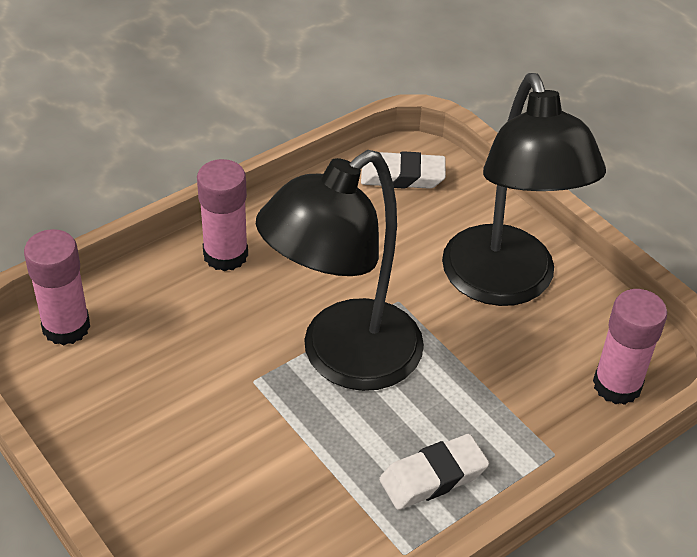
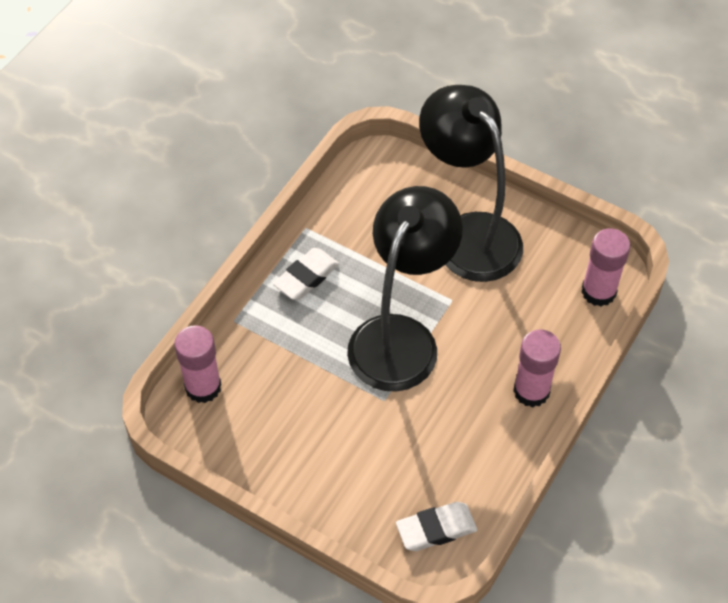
camera: 160 degrees right, 10 degrees up
(505, 284) = (310, 445): black lamp -> black lamp (468, 234)

